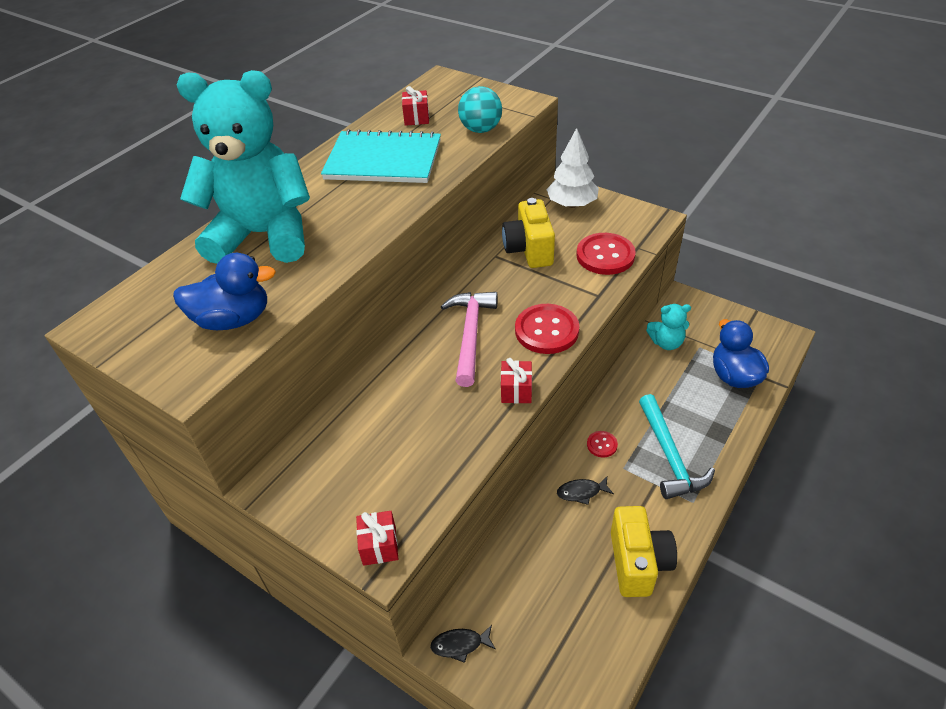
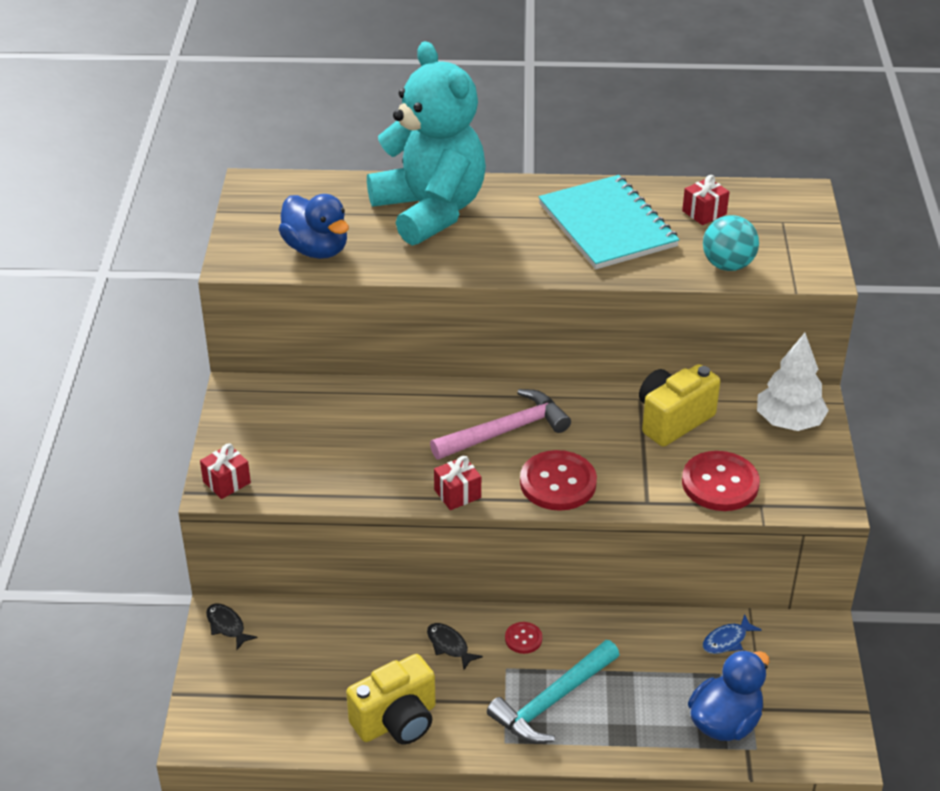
camera: 55 degrees right, 5 degrees down
(666, 342) = (727, 640): turquoise teddy bear -> blue fish

